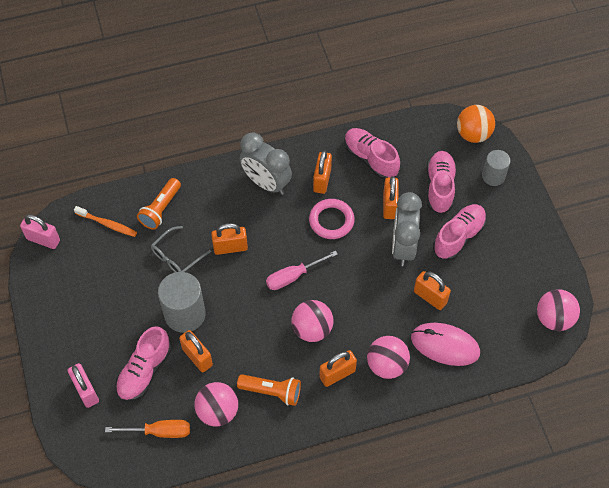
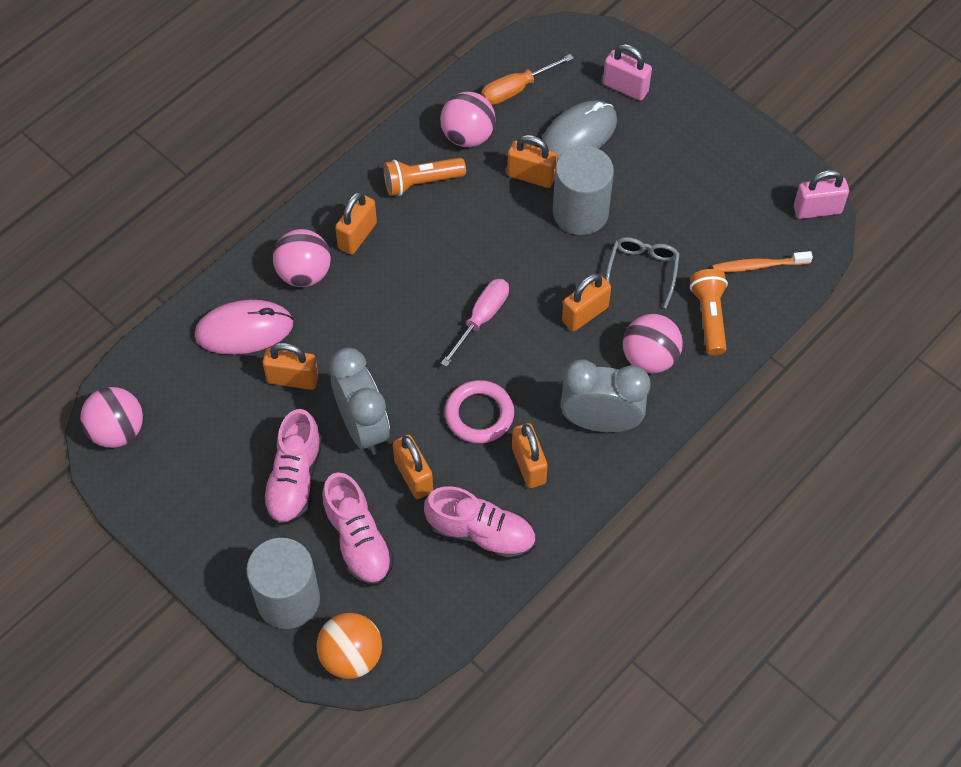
camera: 150 degrees right, 0 degrees up
(144, 371) = (578, 135): pink shoe -> grey mouse
(312, 329) = (418, 269): pink ball -> pink ball (650, 358)
(493, 176) = (288, 599): grey cylinder -> grey cylinder, size x1.64

